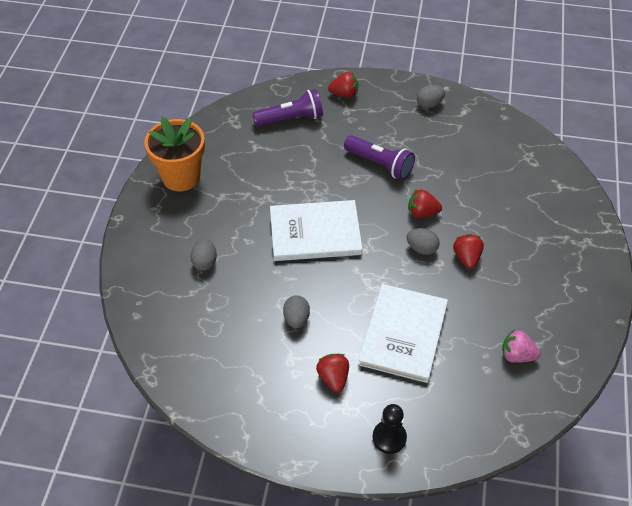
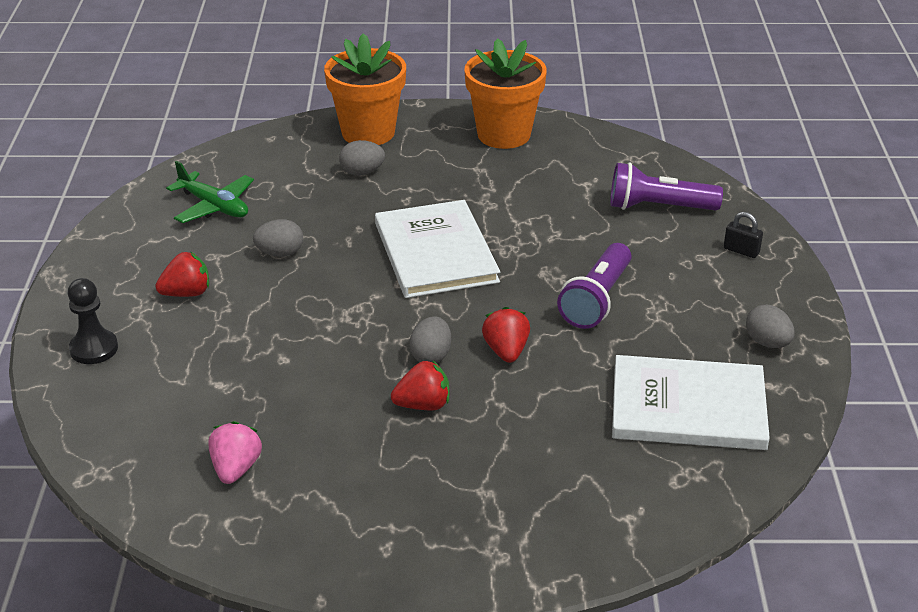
camera: 80 degrees right, 15 degrees down
(150, 253) = (368, 132): none -> orange flower pot
(225, 357) = (214, 206): none -> green plane
(291, 119) = (658, 207): purple flashlight -> purple flashlight turned 120 degrees clockwise
(344, 94) = (741, 251): red strawberry -> black padlock
(403, 334) = (265, 349): white book -> white book (688, 407)

